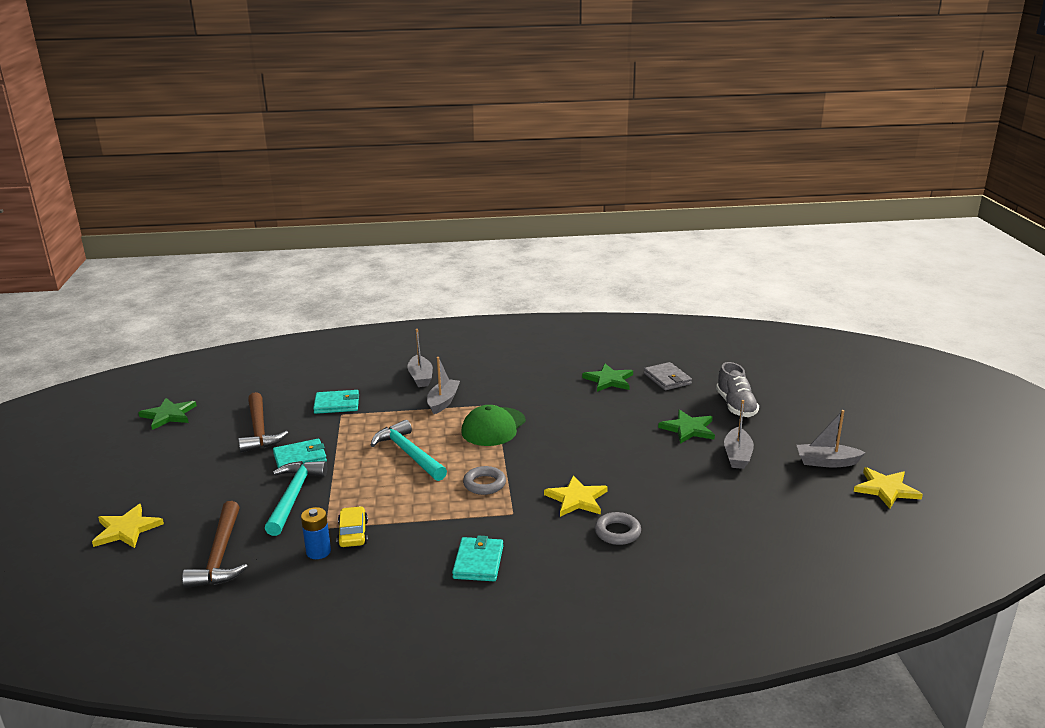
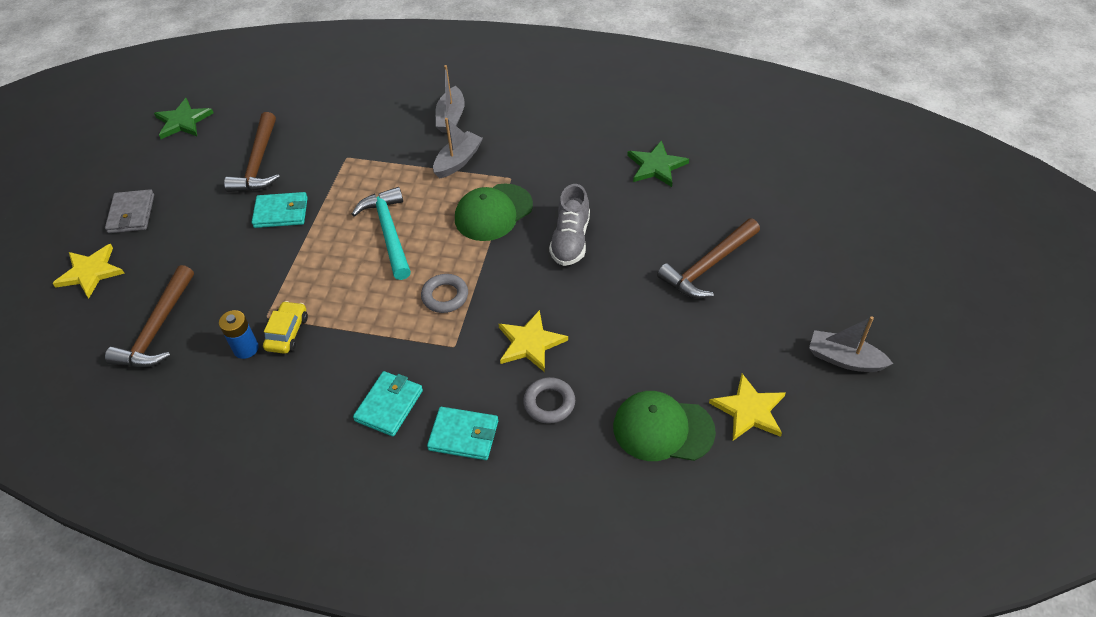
camera: 20 degrees right, 25 degrees up
(294, 496) = (253, 266): turquoise hammer -> none
(337, 404) = (348, 141): turquoise wallet -> turquoise wallet (463, 435)
(667, 379) = (725, 178): grey wallet -> grey wallet (131, 214)
(688, 429) = (708, 266): green star -> brown hammer
(720, 529) = (663, 429): none -> green cap
(736, 406) = (784, 242): grey shoe -> grey shoe (570, 240)
(737, 455) = (743, 322): grey boat -> none
(886, 489) = (892, 421): yellow star -> yellow star (749, 410)

